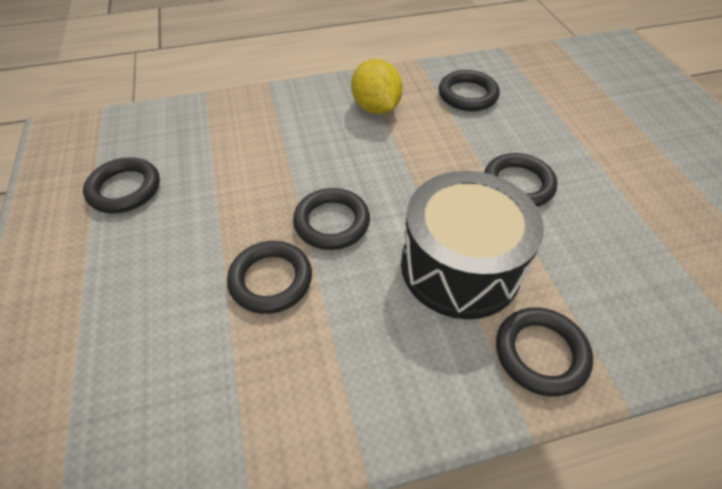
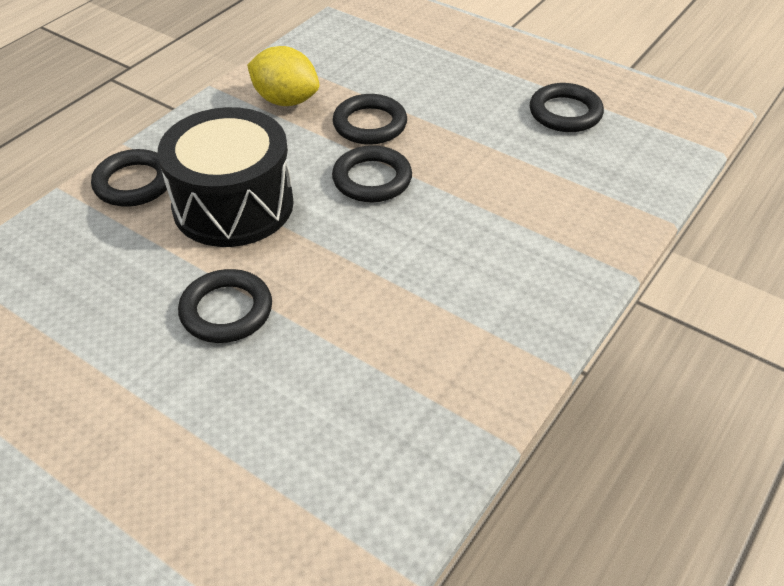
camera: 140 degrees right, 5 degrees down
(376, 108) = (470, 316): yellow lemon -> yellow lemon (285, 100)
(467, 95) = (380, 413): black ring -> none

